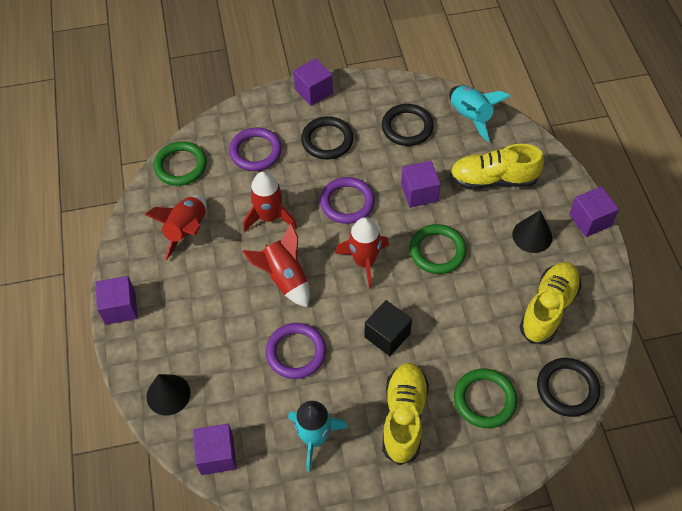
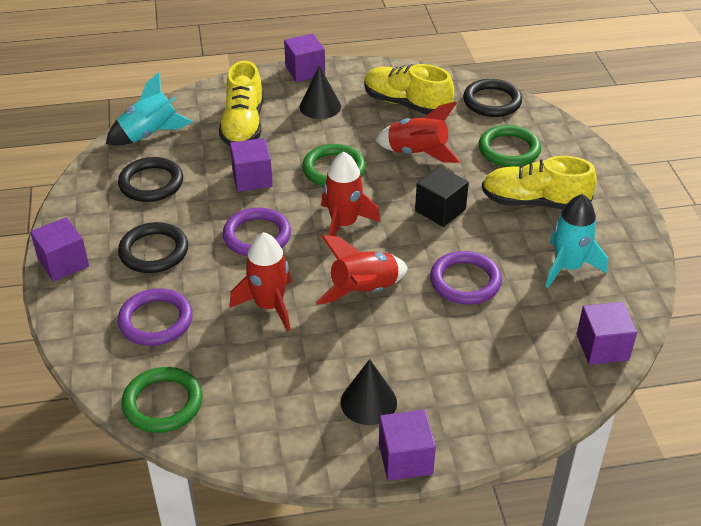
camera: 90 degrees left, 15 degrees down
(168, 394) = (531, 397): black cone -> black cone (368, 402)
(187, 231) = (282, 390): red rocket -> red rocket (417, 153)

